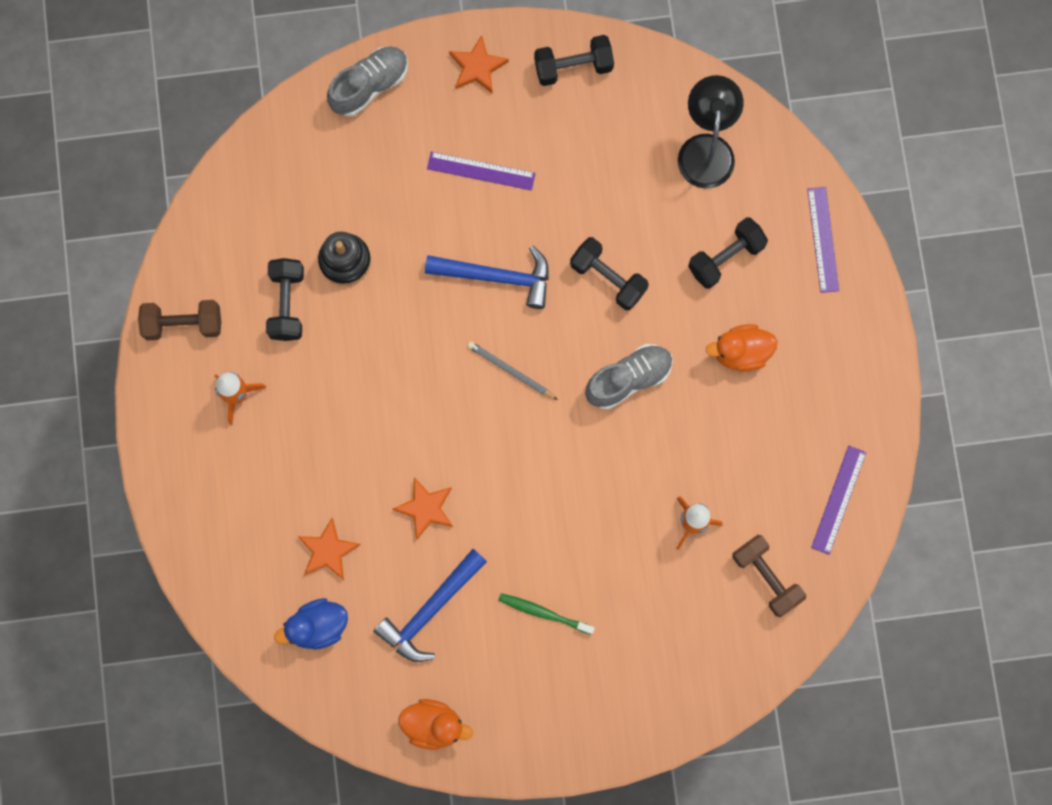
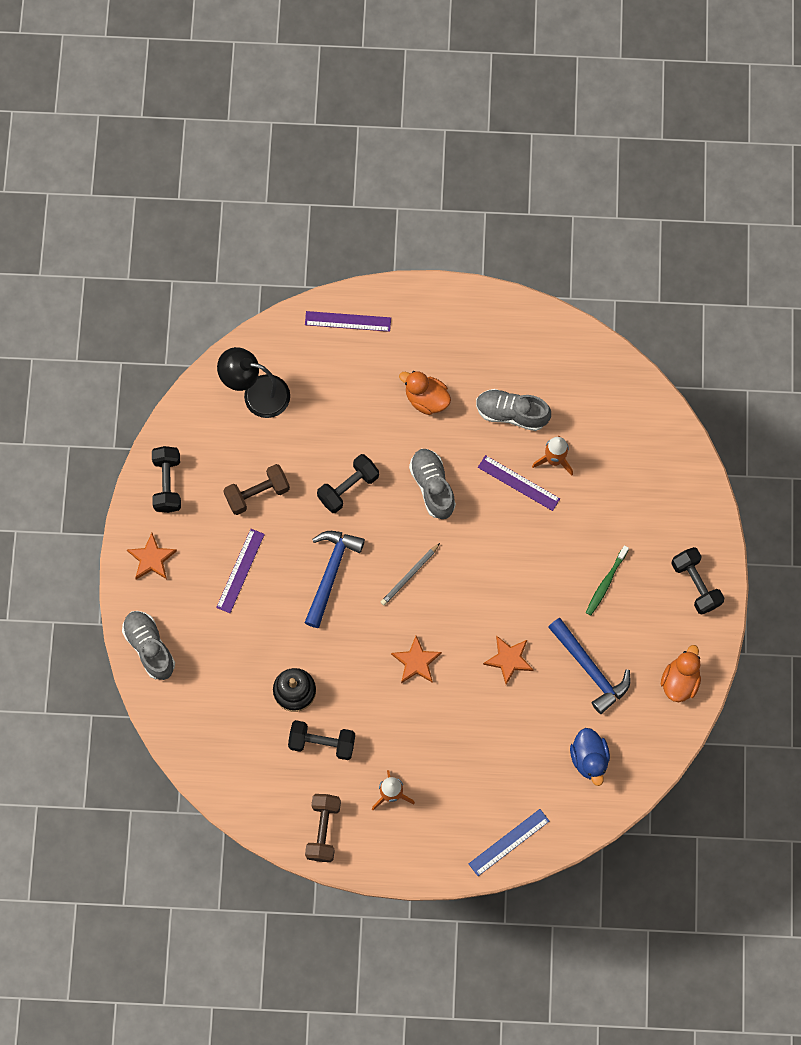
camera: 80 degrees left, 5 degrees down
(200, 545) = (509, 842): none -> blue ruler
(328, 551) = (530, 741): orange star -> orange star (416, 662)
(725, 257) = (348, 396): black dumbbell -> black dumbbell (695, 584)
(741, 352) = (426, 399): orange duck -> orange duck turned 120 degrees clockwise
(743, 460) = (511, 413): none -> grey shoe
(766, 577) = (604, 413): brown dumbbell -> brown dumbbell (257, 493)
(839, 500) = (553, 349): purple ruler -> purple ruler (518, 483)

